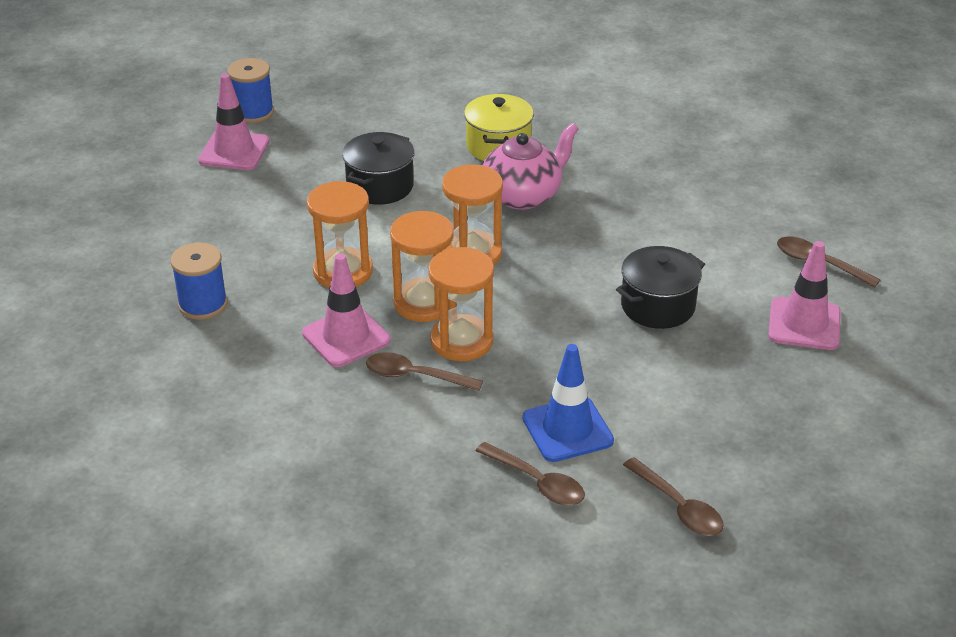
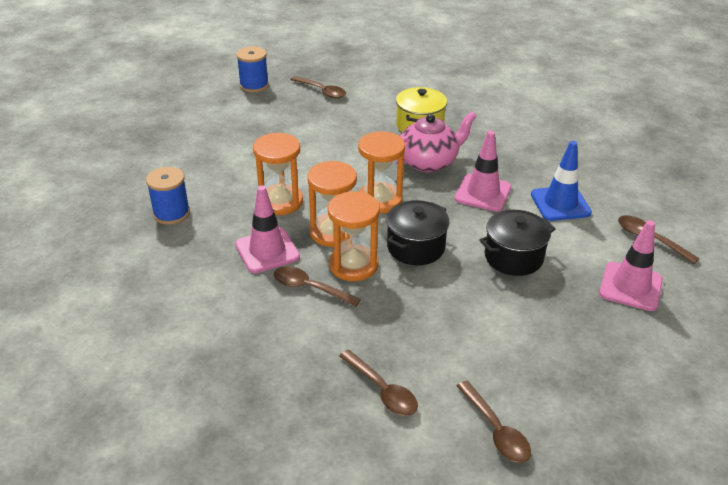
camera: 10 degrees right, 0 degrees up
(234, 151) = (232, 109): pink traffic cone -> pink traffic cone (483, 193)
(351, 111) = (322, 91): none -> brown spoon
(380, 186) = (326, 144): black pot -> black pot (416, 247)
(567, 429) = (418, 348): blue traffic cone -> blue traffic cone (560, 204)

